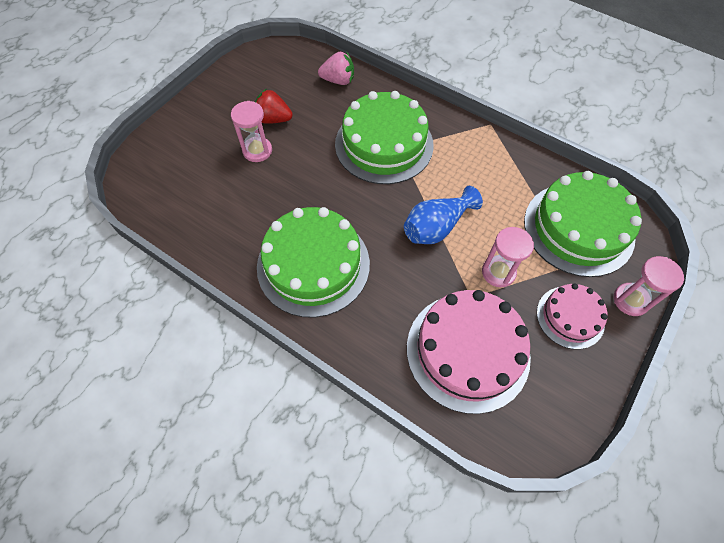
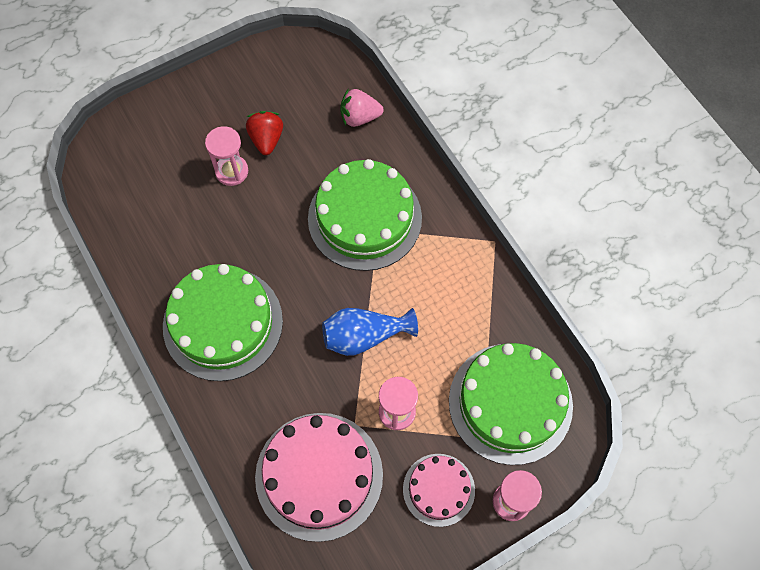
camera: 25 degrees right, 5 degrees up
(273, 119) = (266, 139): red strawberry -> red strawberry turned 45 degrees clockwise
(338, 80) = (359, 117): pink strawberry -> pink strawberry turned 150 degrees clockwise

